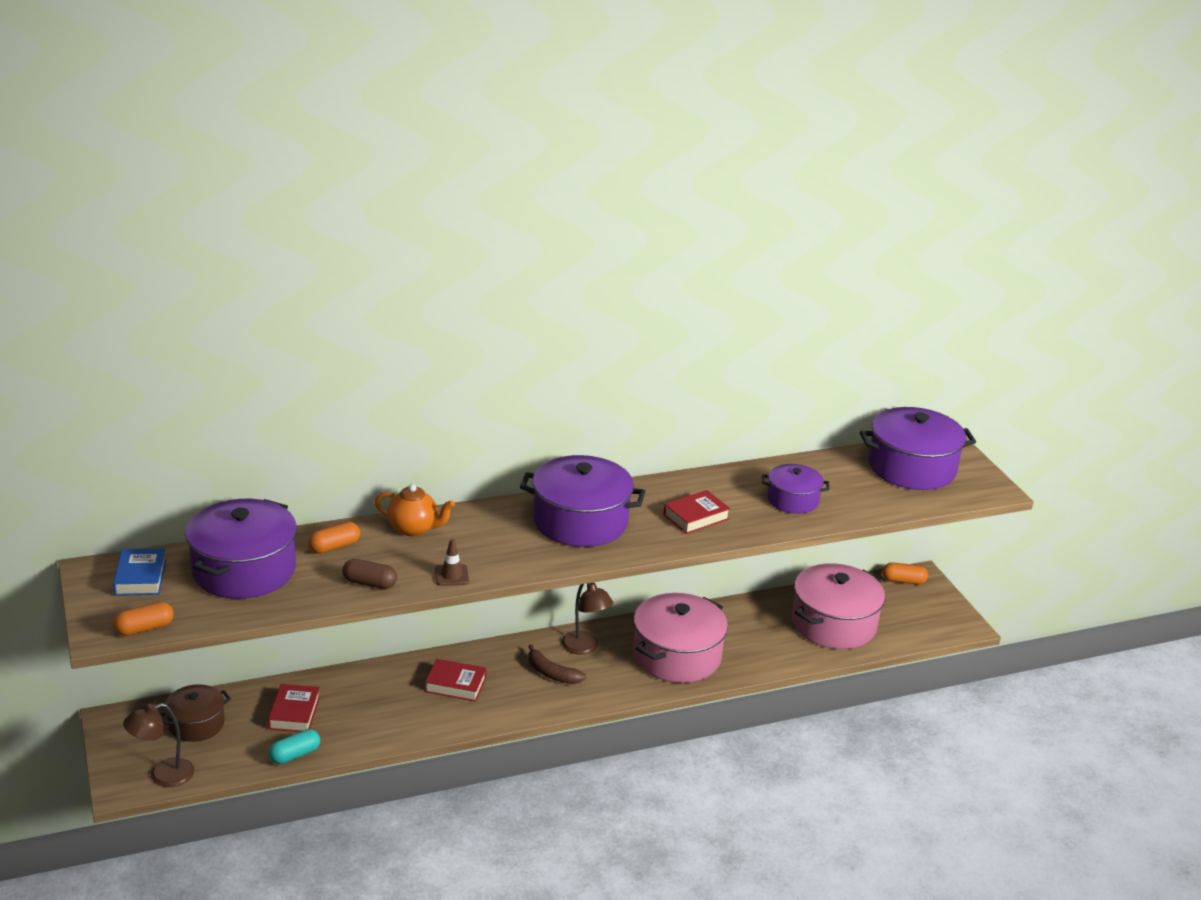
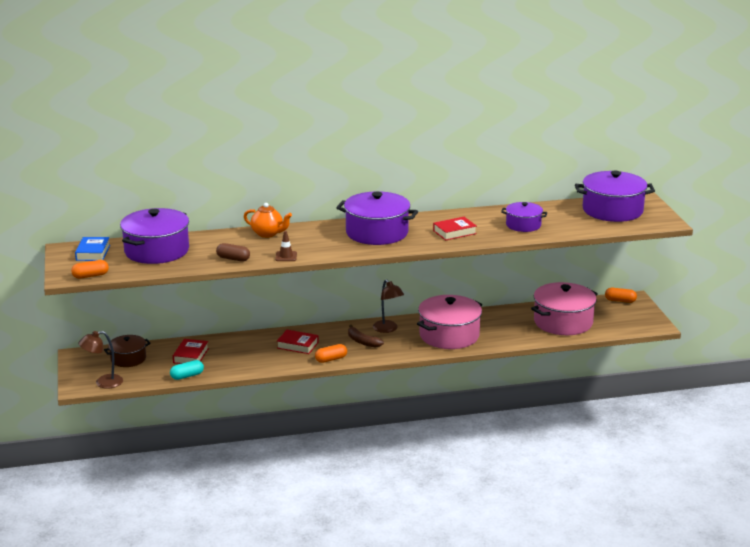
camera: 10 degrees right, 5 degrees down
(334, 547) = (215, 241): orange capsule -> orange capsule (331, 359)

